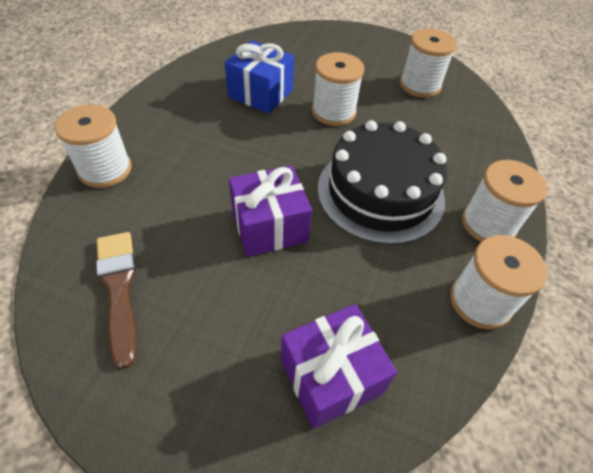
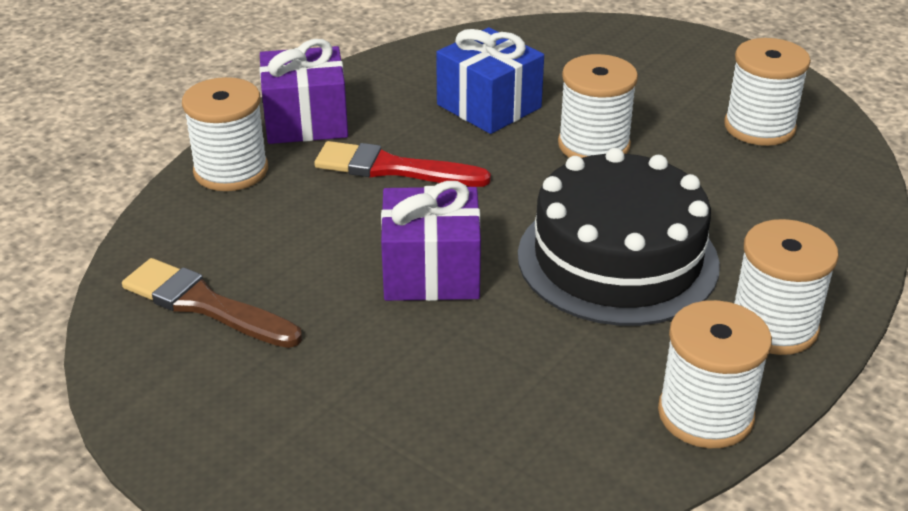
camera: 20 degrees right, 15 degrees down
(119, 288) = (204, 304): brown brush -> brown brush turned 60 degrees counterclockwise
(216, 149) = (392, 168): none -> red brush
(331, 376) = (443, 449): purple gift -> purple gift (306, 121)

